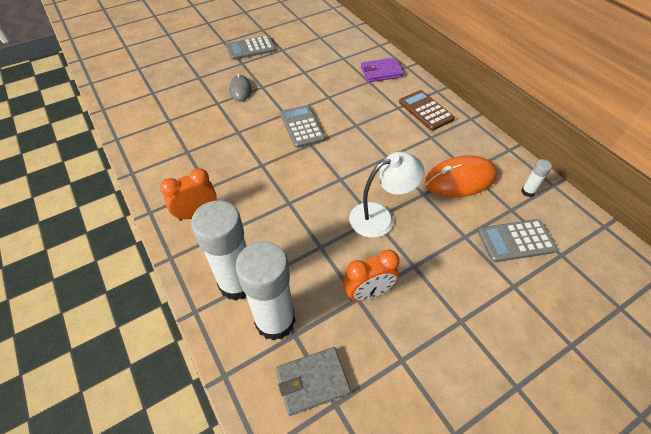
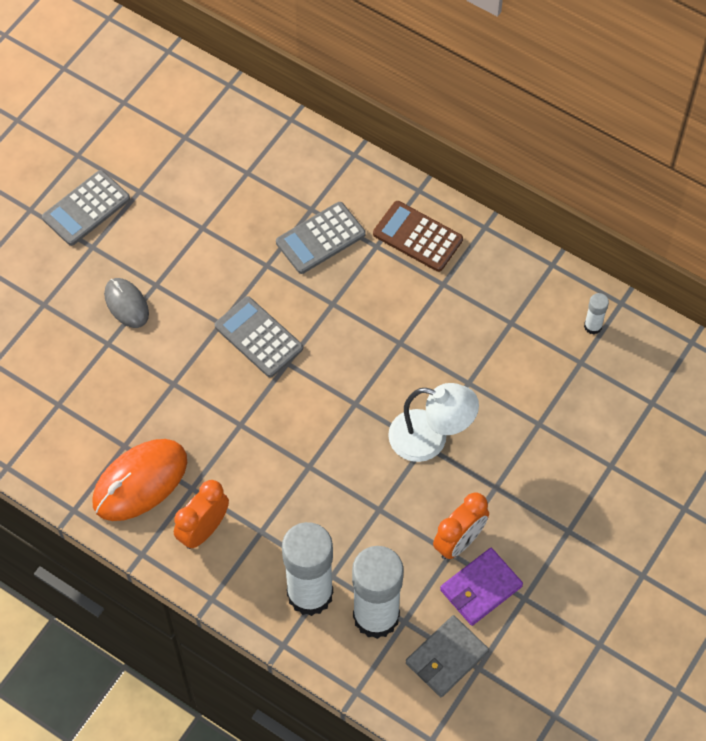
camera: 25 degrees left, 10 degrees up
(380, 217) = (430, 439): white lamp -> white lamp turned 60 degrees clockwise
(381, 72) = (321, 182): purple wallet -> purple wallet (481, 588)
(460, 179) = (505, 341): orange mouse -> orange mouse (140, 481)
(516, 241) = (597, 405): grey calculator -> grey calculator (320, 238)

